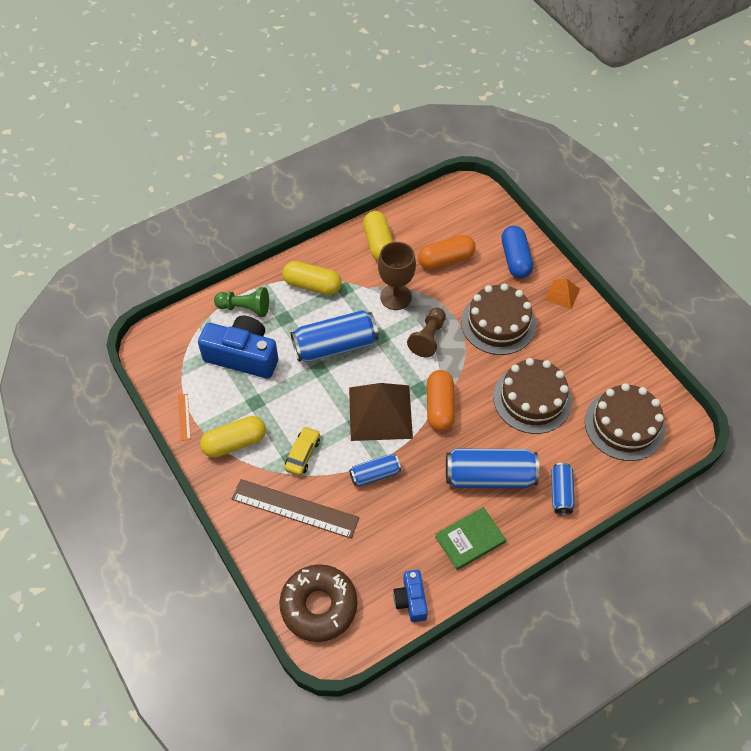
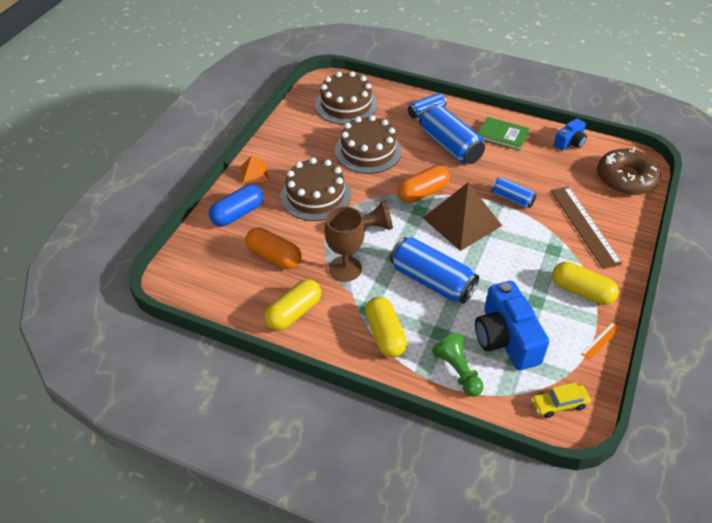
camera: 125 degrees left, 10 degrees down
(303, 454) = (543, 245): yellow car -> yellow car (559, 404)

